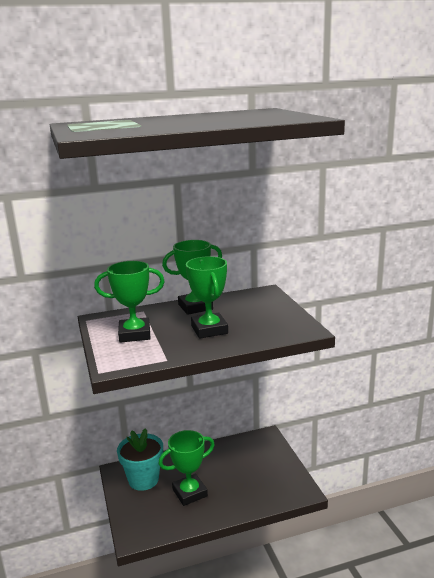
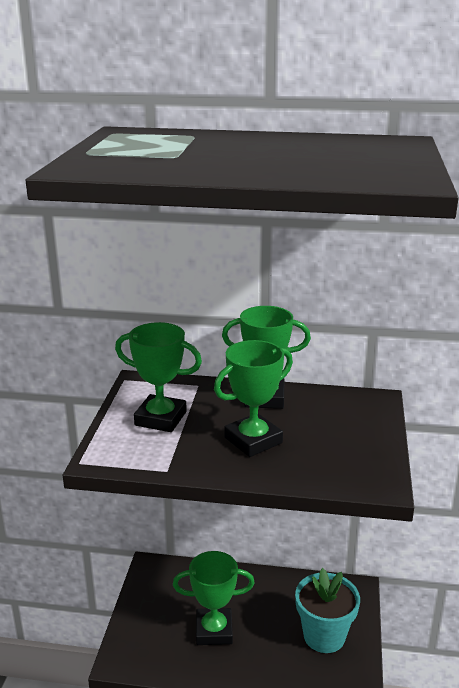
camera: 25 degrees right, 5 degrees up
(143, 480) = (172, 590): turquoise flower pot -> turquoise flower pot (324, 636)
(209, 330) = (253, 440): green trophy -> green trophy turned 45 degrees clockwise

